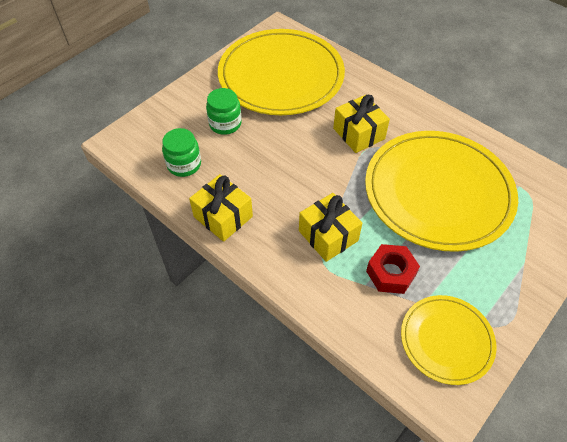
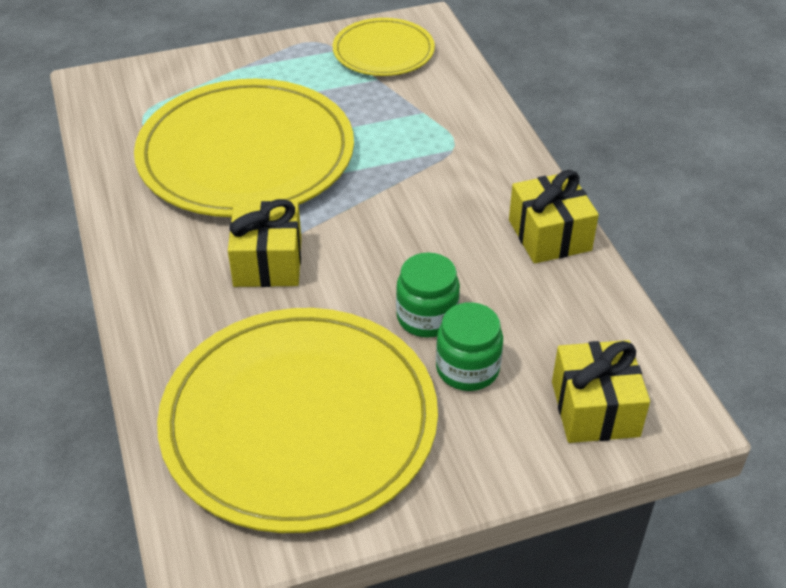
camera: 150 degrees left, 10 degrees down
(184, 164) = (573, 328): green jar -> green jar (427, 317)
(328, 236) = (426, 165): yellow gift -> yellow gift (595, 409)
(391, 273) = (386, 110): red nut -> none

